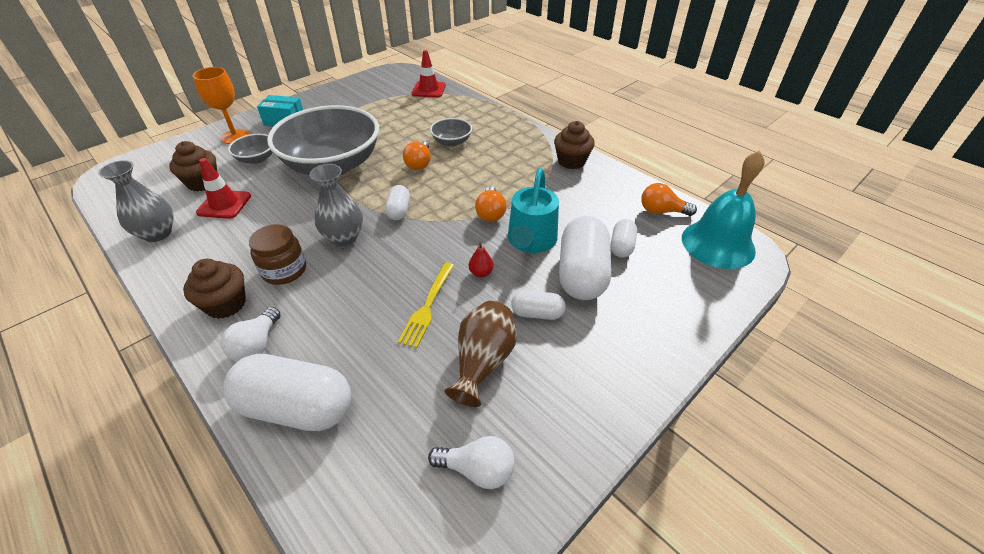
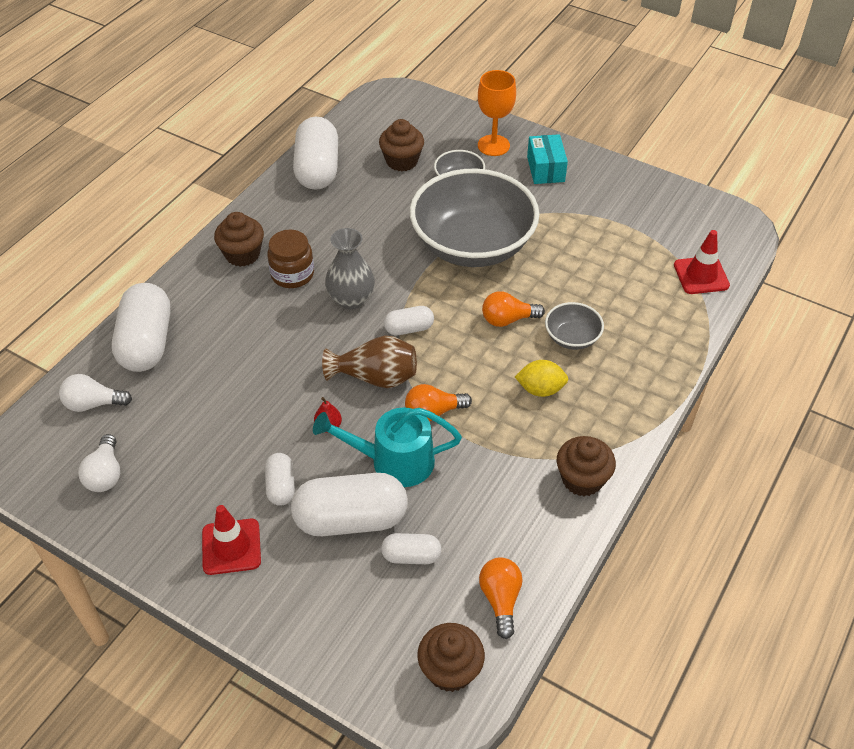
camera: 75 degrees right, 5 degrees up
(157, 233) = (317, 169): grey vase -> white capsule
(224, 204) = (373, 192): red traffic cone -> red traffic cone (231, 547)
(257, 345) = (202, 293): white light bulb -> white light bulb (93, 404)
(428, 306) = (271, 394): yellow fork -> none
(483, 362) = (211, 454): brown vase -> brown vase (375, 377)
(490, 162) = (540, 389): none -> yellow lemon
(718, 244) = (450, 670): turquoise bell -> brown cupcake

